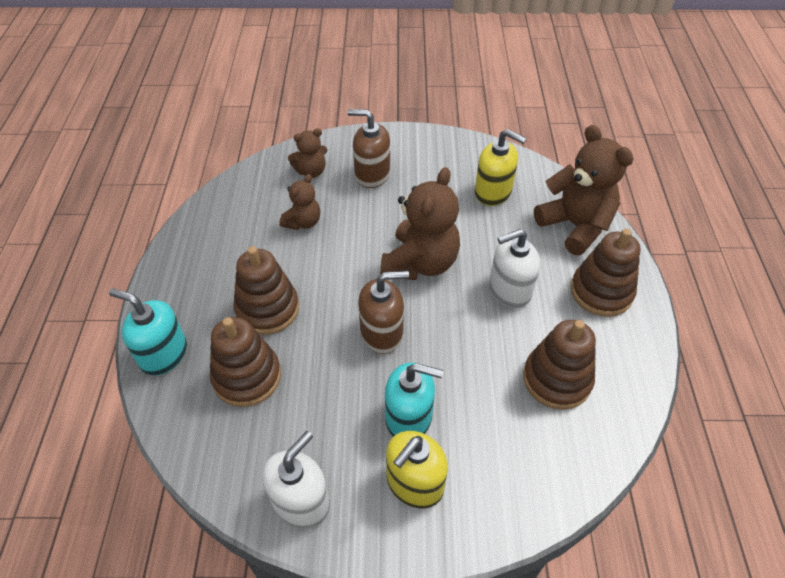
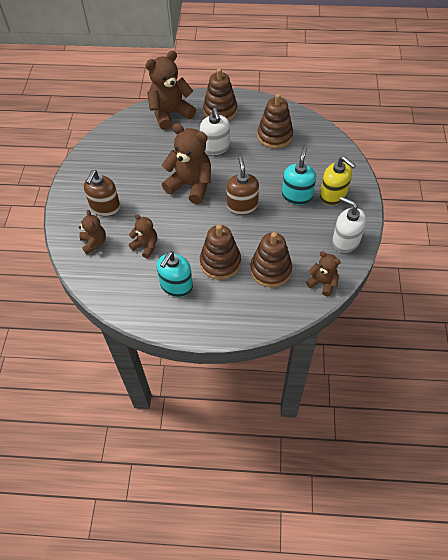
camera: 85 degrees left, 5 degrees up
(163, 354) = (252, 317): turquoise soap dispenser -> turquoise soap dispenser (176, 285)
(212, 456) = (322, 283): none -> brown teddy bear
(493, 192) = (135, 146): yellow soap dispenser -> none

